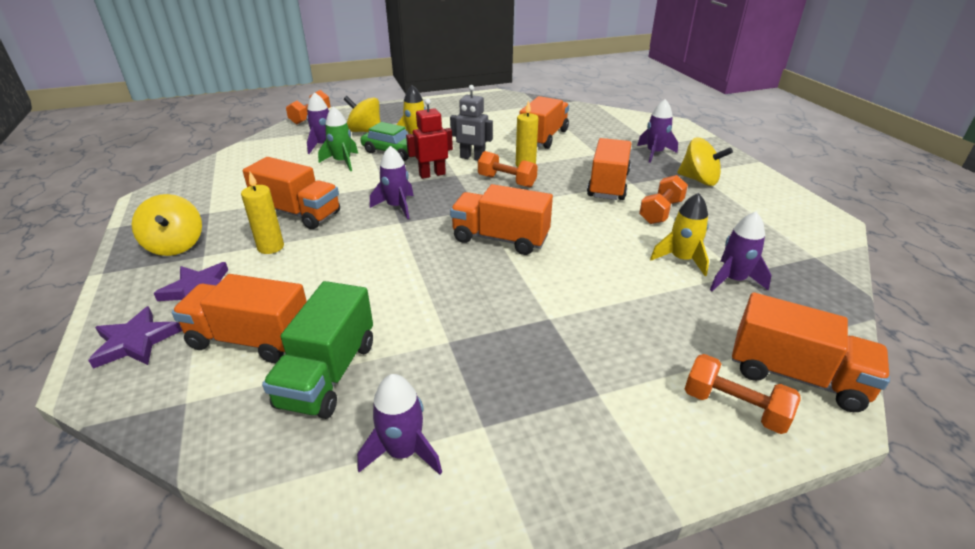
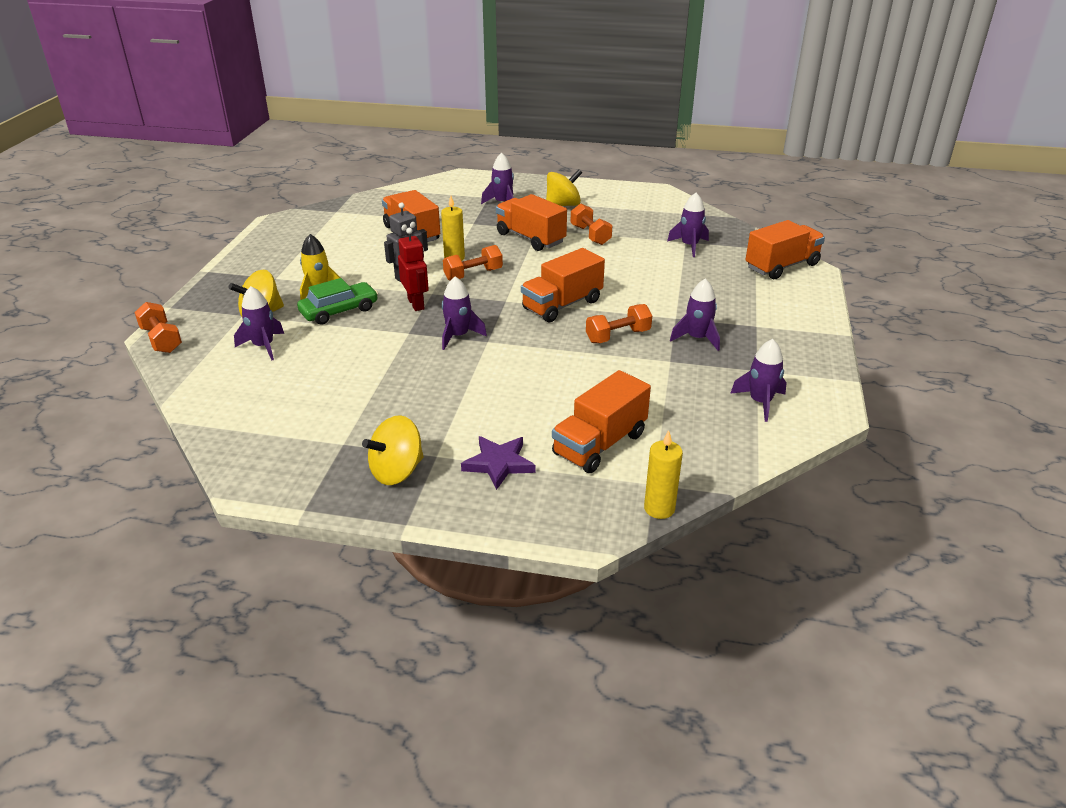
camera: 60 degrees left, 0 degrees up
(135, 342) = (553, 505): purple star -> none
(175, 245) = (397, 471): yellow spinning top -> yellow spinning top turned 135 degrees clockwise
(271, 247) = (461, 414): yellow candle -> yellow candle (659, 508)
(298, 213) = (410, 389): orange truck -> none
(328, 374) = (668, 416): green truck -> none
(342, 162) = (323, 344): green rocket -> none
(432, 174) = (416, 304): red robot -> red robot turned 150 degrees clockwise
(516, 349) = (697, 338): none -> purple rocket
(681, 259) = (654, 252): yellow rocket -> none
(734, 407) = (792, 292): orange dumbbell -> orange dumbbell (618, 336)

